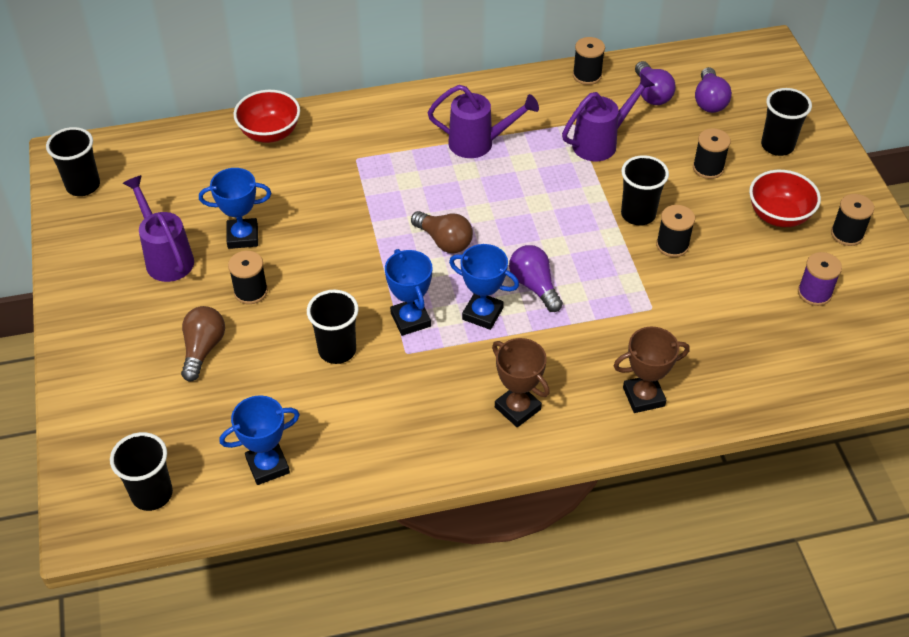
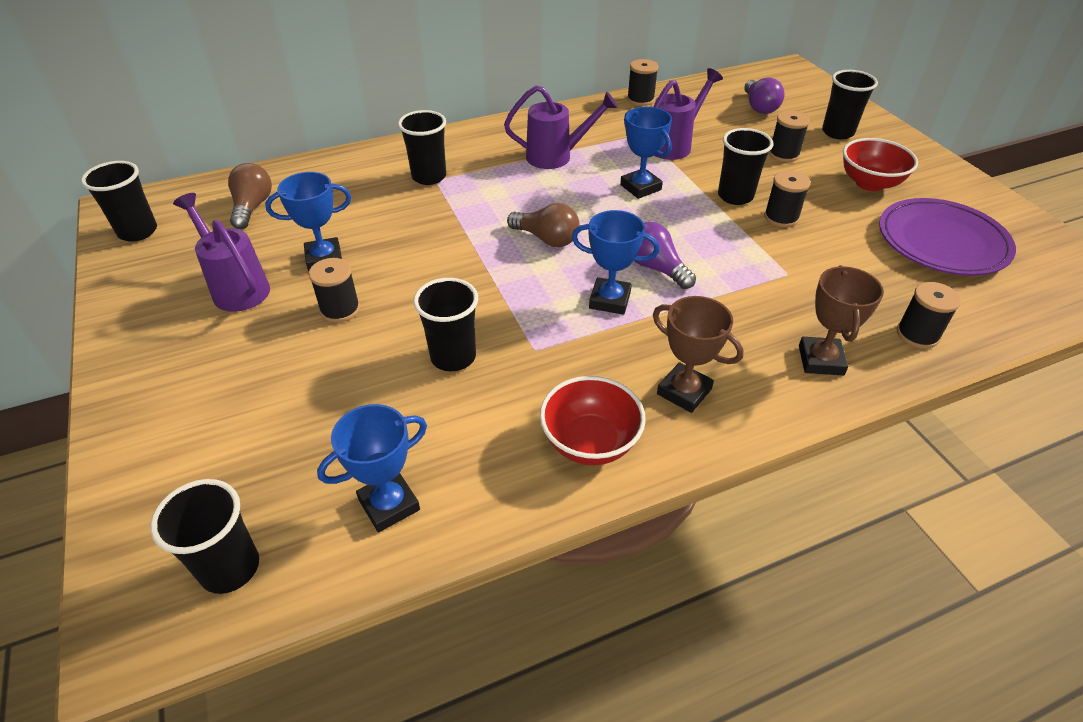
camera: 10 degrees left, 5 degrees down
(203, 349) = (288, 376): brown light bulb -> brown light bulb (252, 207)
(270, 133) = (342, 168): red bowl -> red bowl (590, 443)
(350, 154) = (429, 177): none -> black cup
(410, 320) = (531, 315): blue trophy -> blue trophy (640, 187)
(643, 397) = (821, 360): brown trophy -> brown trophy turned 60 degrees counterclockwise
(651, 94) = (705, 107): purple light bulb -> none
(814, 293) = (942, 242): purple spool -> purple plate
(847, 234) = (942, 191): black spool -> black spool (917, 334)

